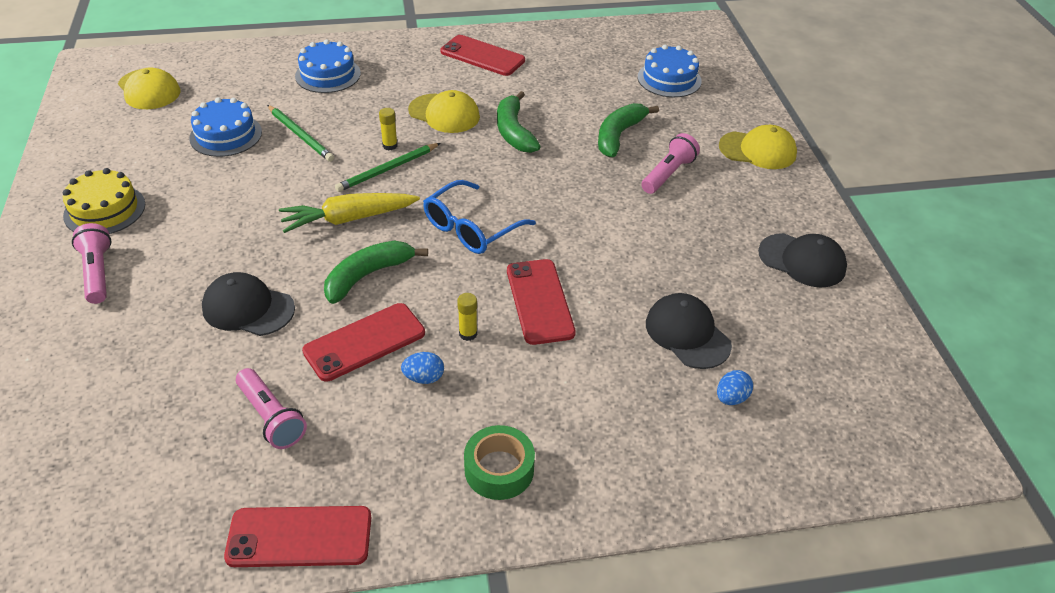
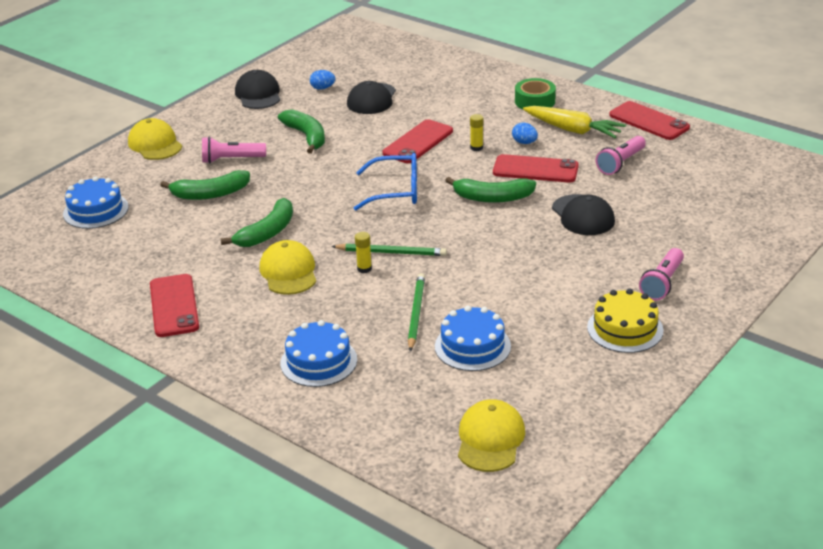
camera: 130 degrees left, 10 degrees down
(271, 418) = (620, 163): pink flashlight -> pink flashlight turned 150 degrees counterclockwise
(349, 219) = (461, 234): yellow carrot -> yellow carrot (572, 130)
(656, 238) = (306, 136): none -> green banana
(731, 398) = (396, 75): blue egg -> blue egg (322, 88)

